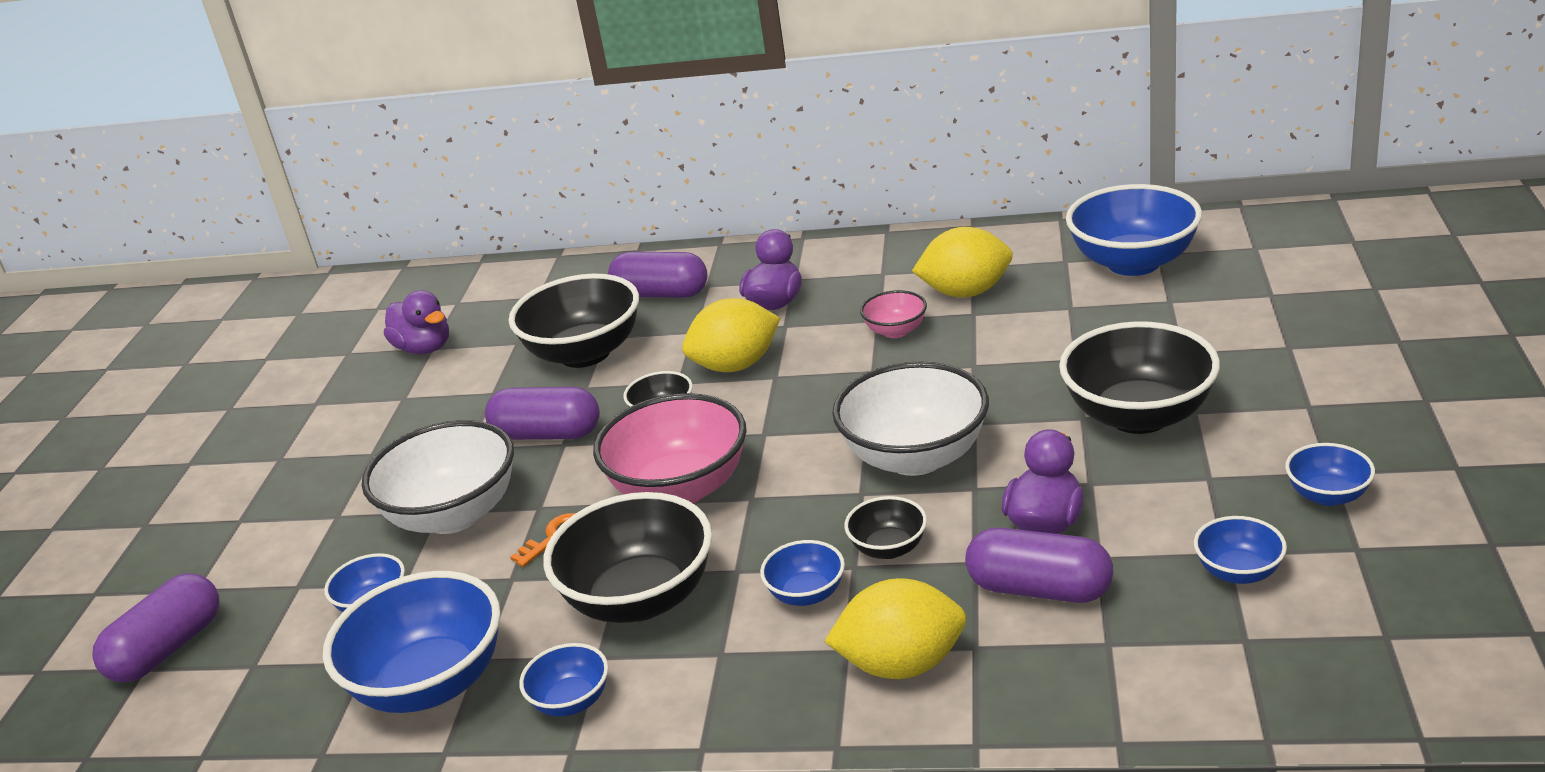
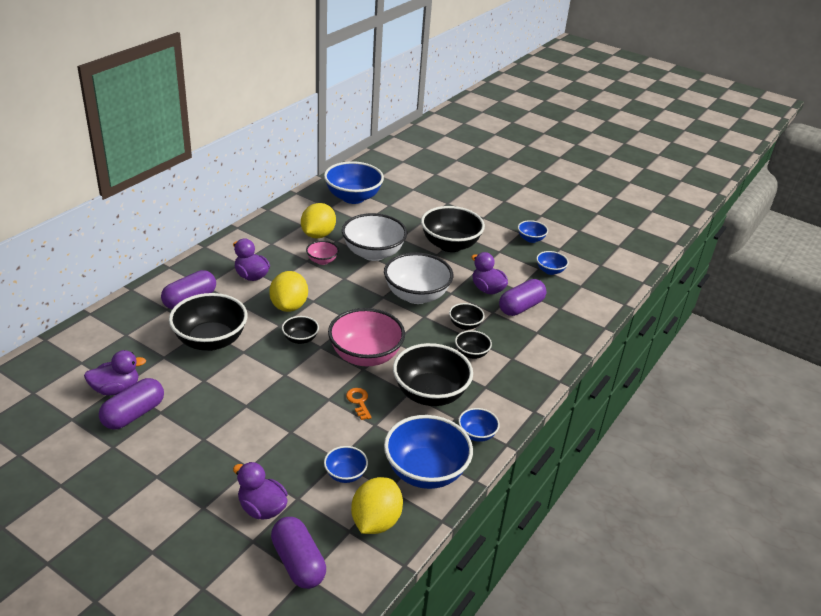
camera: 70 degrees left, 5 degrees up
(261, 566) = (262, 508): none -> purple duck
(454, 515) = (301, 427): white bowl -> white bowl (373, 253)
(547, 434) = (269, 376): purple capsule -> purple capsule (133, 414)
(806, 594) = (471, 353): blue bowl -> black bowl
(901, 664) = (531, 350): yellow lemon -> yellow lemon (375, 521)

